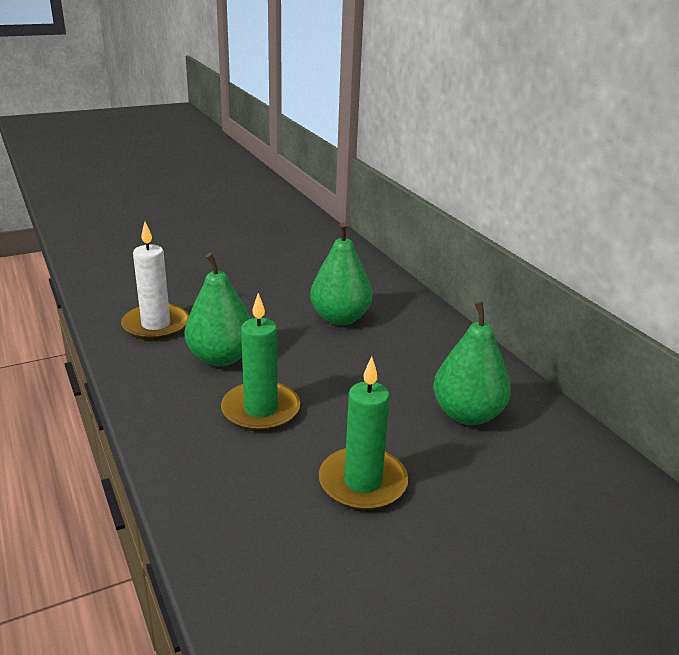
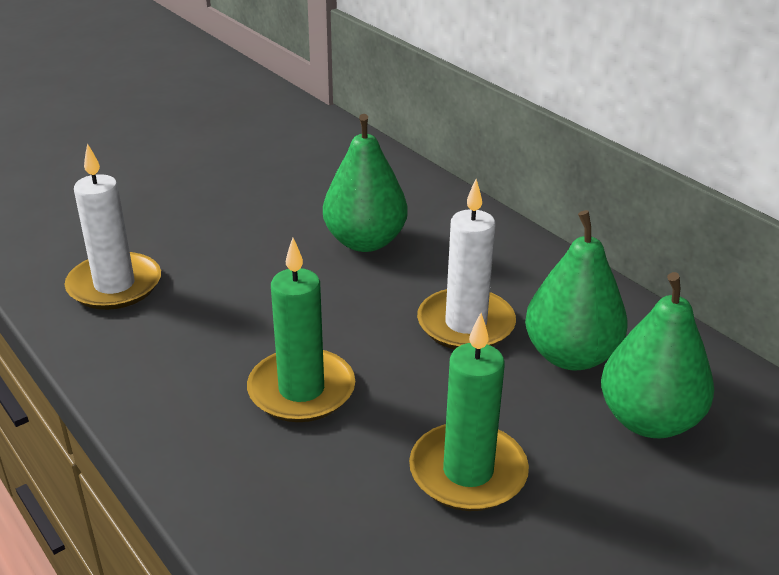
camera: 10 degrees left, 5 degrees up
(221, 358) = (222, 322): green pear -> green pear (648, 420)
(395, 382) = (465, 324): none -> white candle

